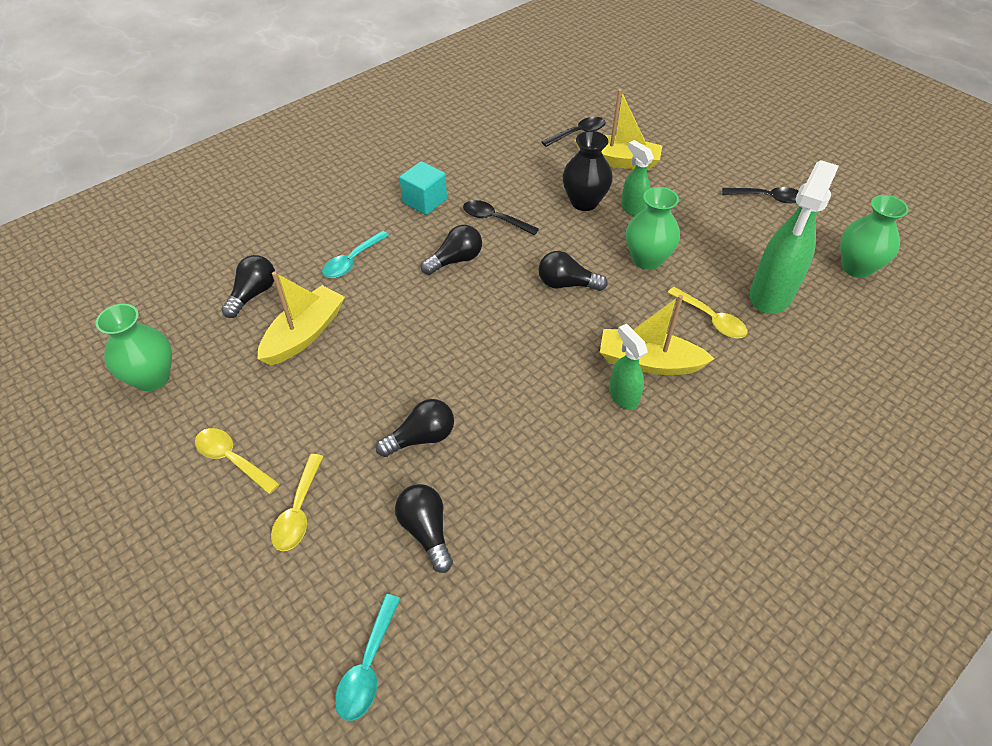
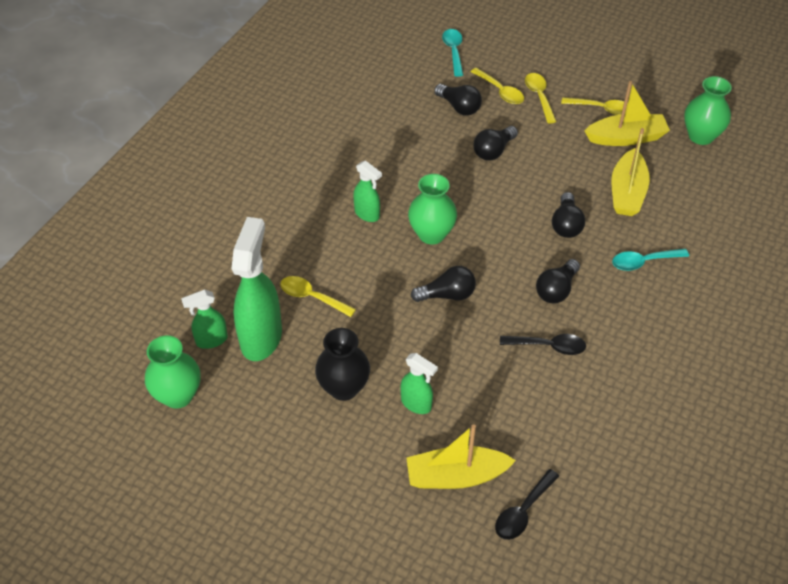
camera: 160 degrees right, 0 degrees up
(253, 294) = (695, 210): black light bulb -> black light bulb (566, 224)
(347, 541) = (500, 91): none -> yellow spoon
(352, 261) = (643, 262): turquoise spoon -> turquoise spoon turned 120 degrees counterclockwise
(424, 201) = (629, 348): turquoise cube -> none
(584, 202) = (470, 398): black vase -> black vase (344, 388)
(647, 259) = (383, 343): green vase -> green vase (431, 234)
(648, 362) = (355, 245): yellow boat -> yellow boat (626, 138)
(767, 198) = (273, 468): black spoon -> none
(825, 306) = (211, 340): none -> green spray bottle

